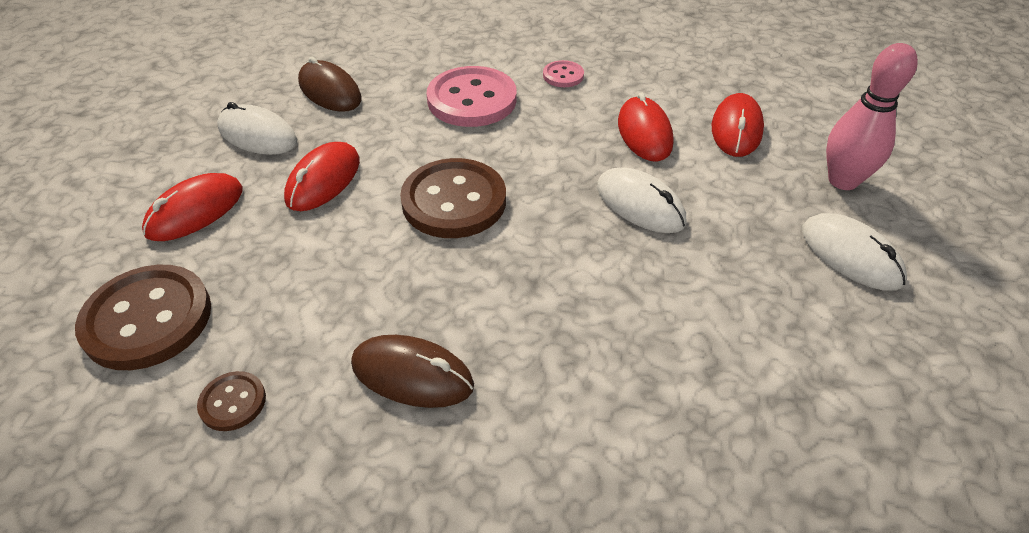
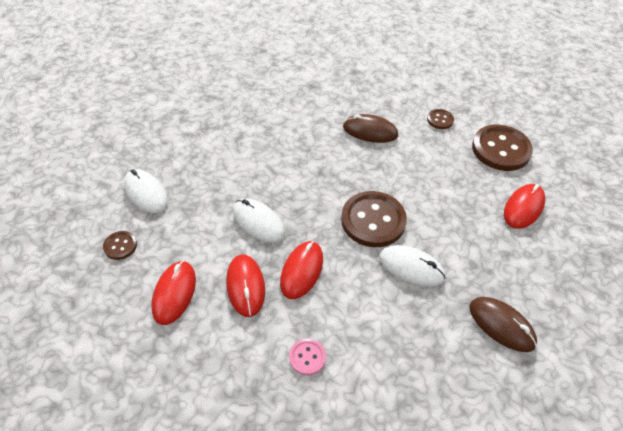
camera: 175 degrees right, 5 degrees up
(258, 135) = (527, 272): white mouse -> white mouse (411, 267)
(323, 180) = (460, 233): red mouse -> red mouse (302, 271)
(472, 100) = (381, 319): pink button -> none
(843, 181) = (120, 246): pink bowling pin -> brown button

